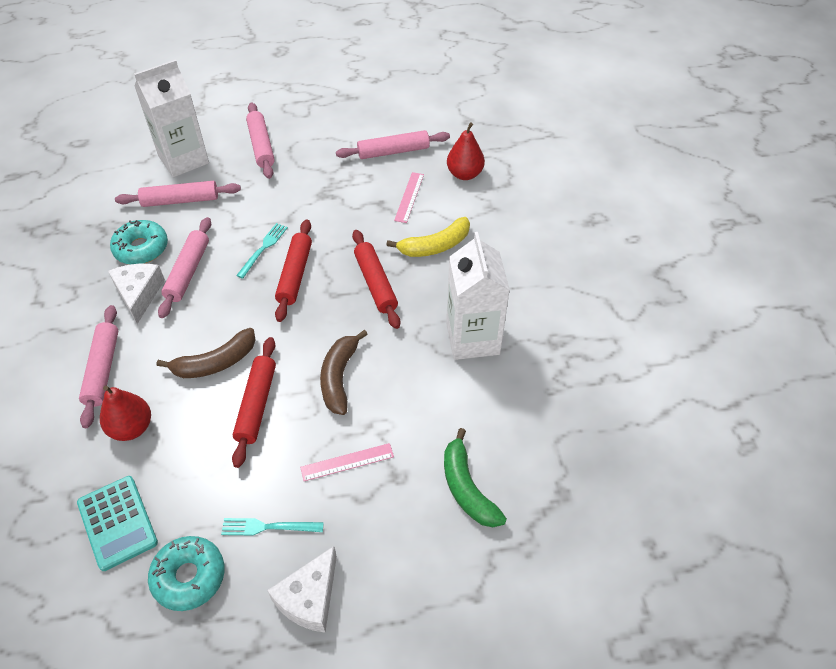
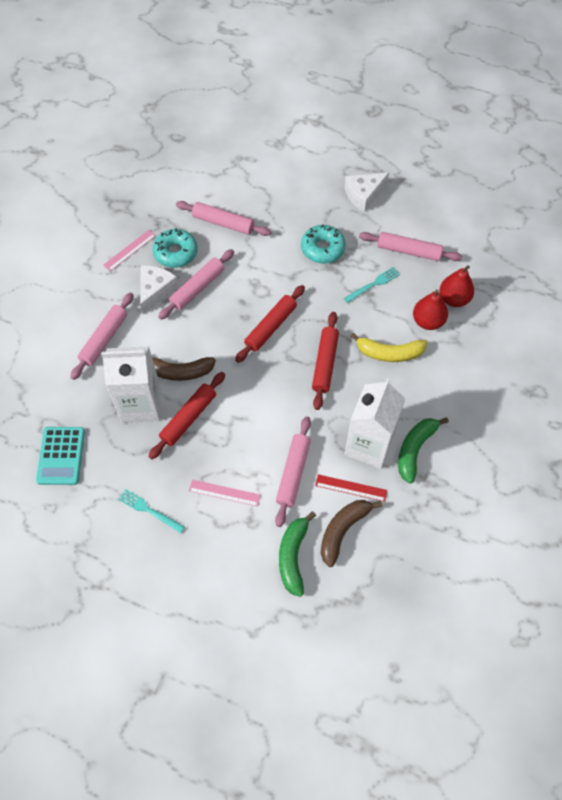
camera: 30 degrees right, 10 degrees up
(131, 428) = (101, 393): red pear -> red pear (428, 321)
(183, 159) = (244, 186): white carton -> white carton (141, 405)
(189, 577) = (85, 516): turquoise donut -> turquoise donut (322, 248)
(261, 146) = (308, 199): pink rolling pin -> pink rolling pin (293, 473)
(263, 248) = (260, 294): turquoise fork -> turquoise fork (373, 284)
(309, 598) = (148, 572): white cheese -> white cheese (363, 195)
(339, 377) = (255, 426): brown banana -> brown banana (343, 530)
(409, 197) = (396, 299): pink ruler -> pink ruler (129, 250)
(482, 388) = (351, 488): none -> red ruler
(521, 321) = (415, 449): none -> green banana

